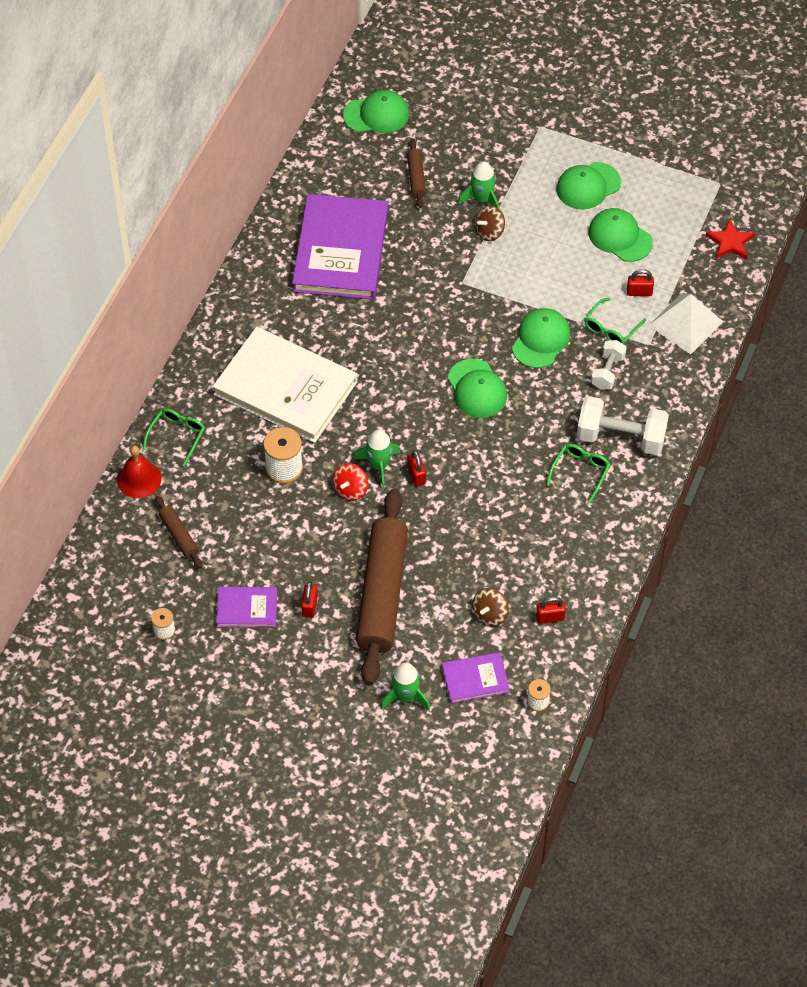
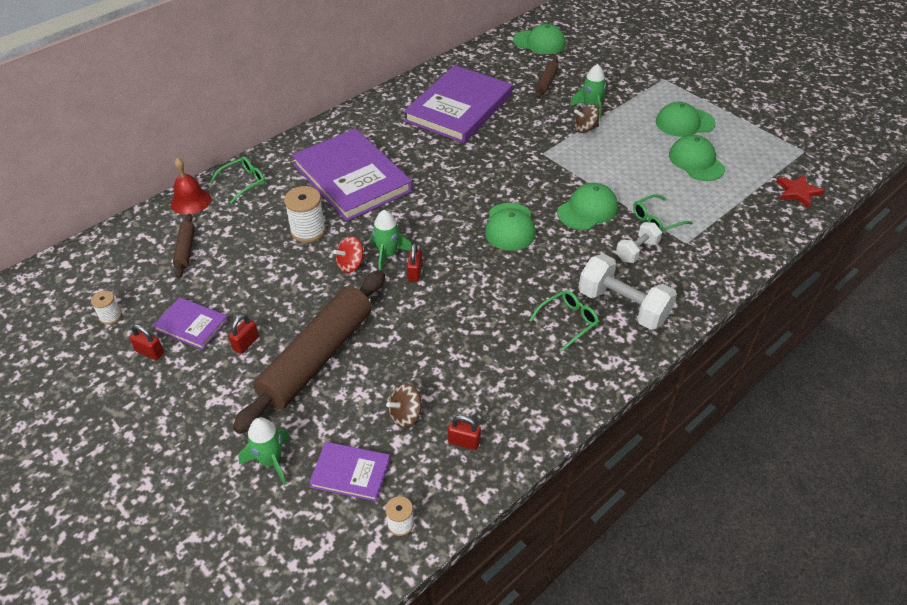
camera: 25 degrees right, 10 degrees down
(285, 388) = (352, 178): white book -> purple book
(639, 292) = (695, 203): red padlock -> red padlock (150, 352)
(685, 323) = (729, 237): white pyramid -> none

